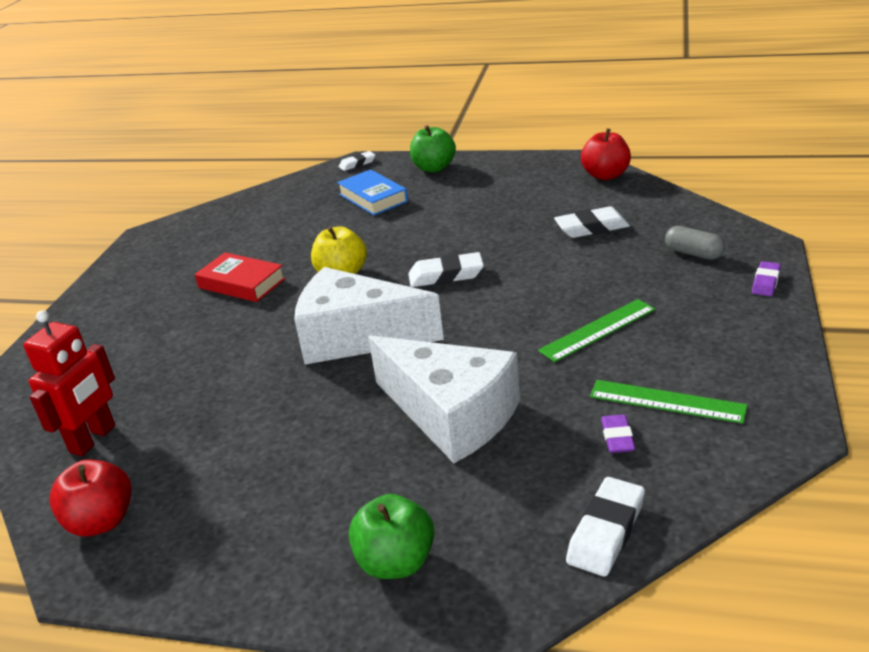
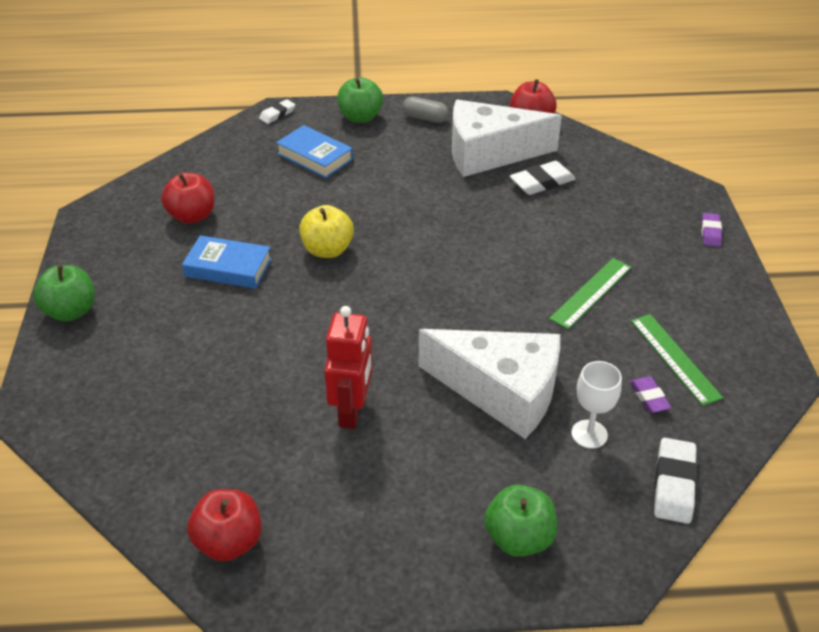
camera: 20 degrees left, 10 degrees up
(85, 309) = (71, 311): none -> green apple
(93, 439) = (169, 458): red robot -> red robot (352, 411)
(234, 240) = (192, 216): none -> red apple
(241, 283) = (228, 267): red book -> blue book
(356, 337) = (376, 319): white cheese -> white cheese (489, 153)
(446, 275) = (430, 244): white eraser -> none
(529, 467) = (589, 434): none -> white goblet
(667, 401) = (675, 358): green ruler -> green ruler turned 60 degrees clockwise
(693, 253) = (641, 206): grey capsule -> grey capsule (425, 118)

